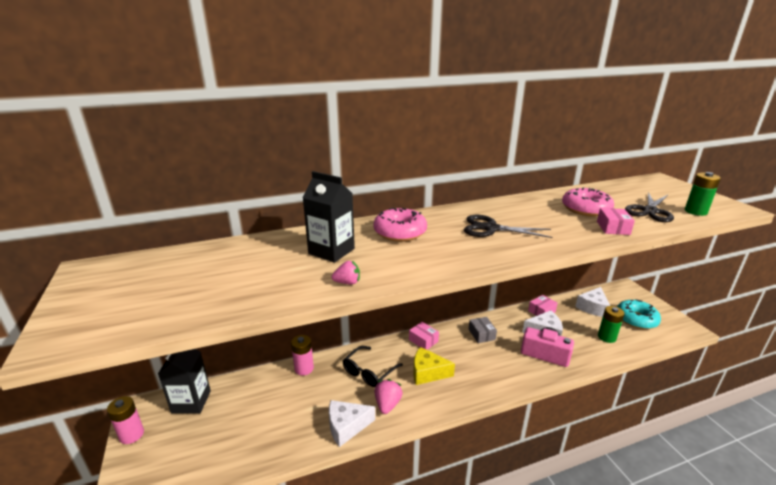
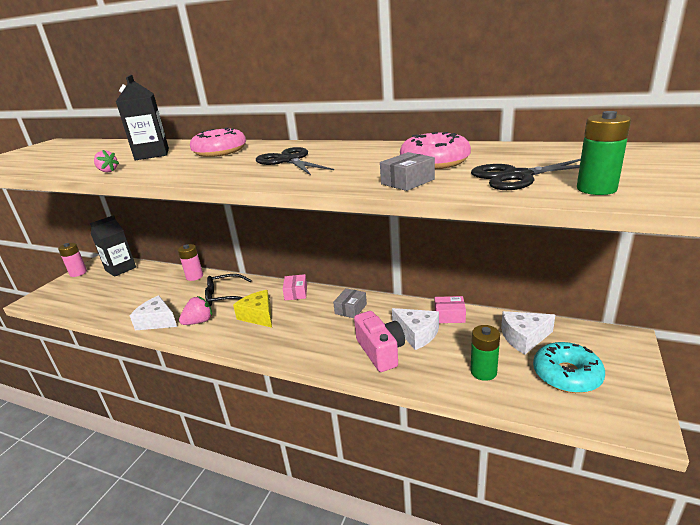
camera: 45 degrees right, 0 degrees up
(613, 228) = (407, 182): pink box -> grey box

